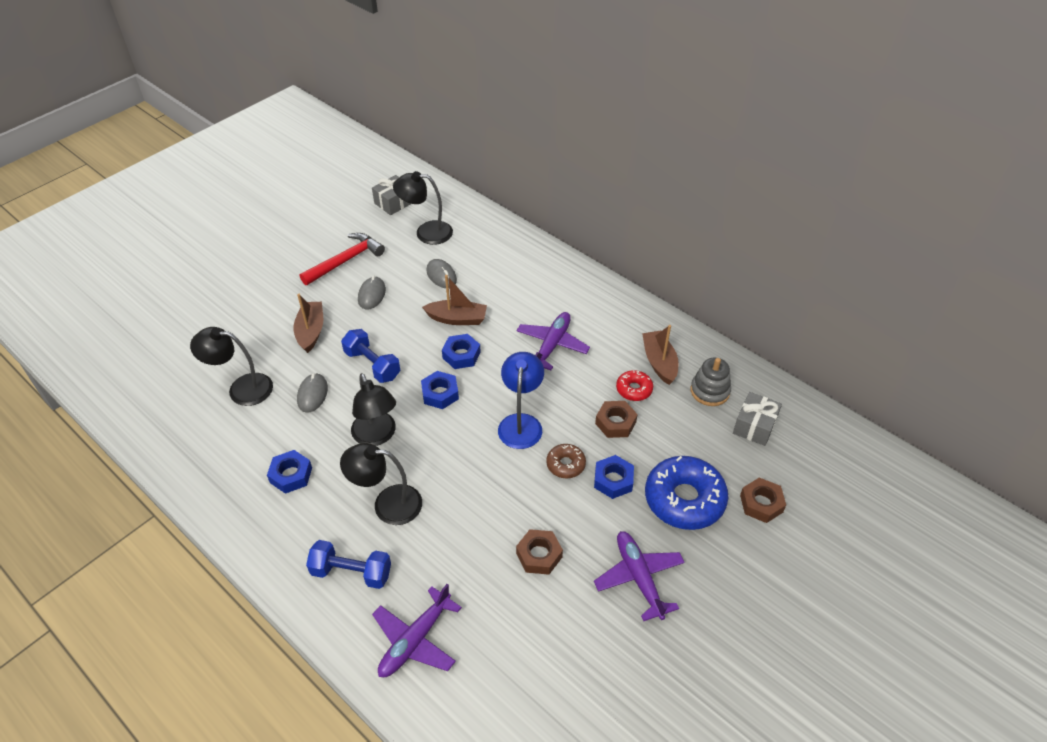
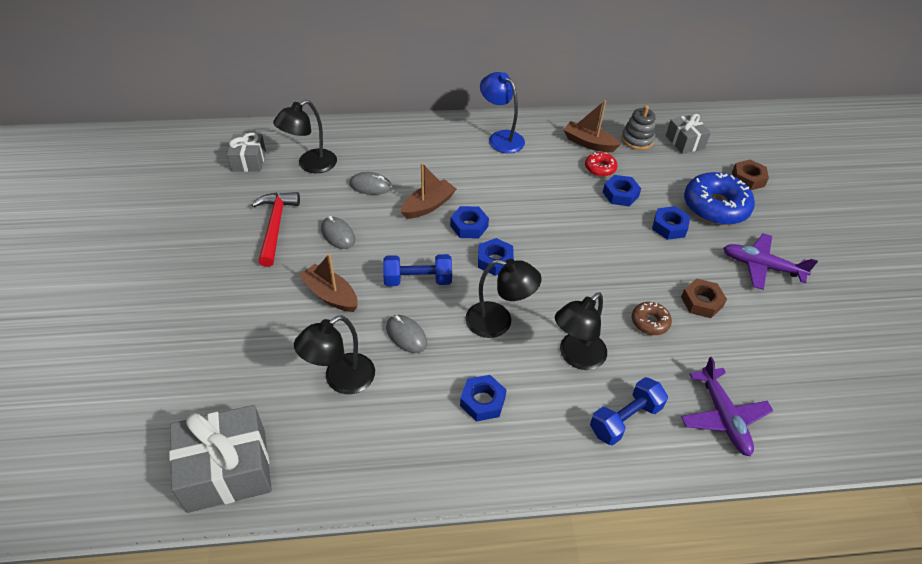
camera: 50 degrees left, 0 degrees up
(126, 387) = (227, 470): none -> grey gift
(521, 423) = (572, 237): blue lamp -> blue lamp (501, 138)
(552, 345) = (515, 178): purple plane -> none
(565, 464) = (633, 240): brown donut -> brown donut (650, 322)
(615, 423) = (620, 194): brown nut -> blue nut

